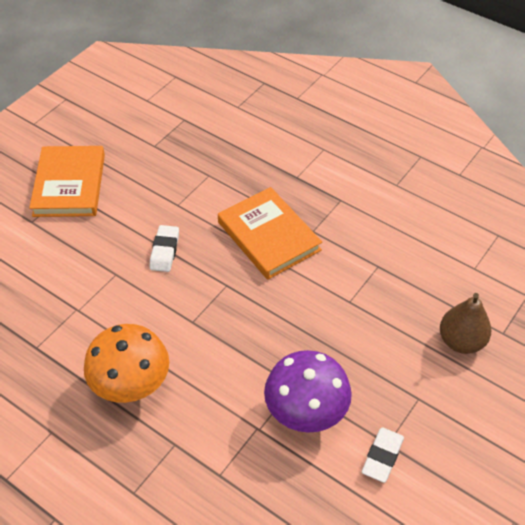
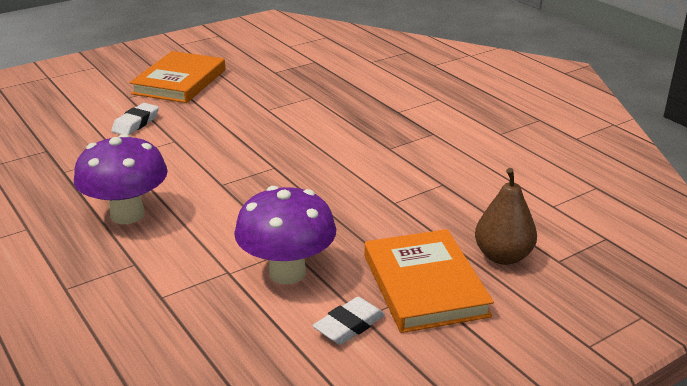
camera: 20 degrees right, 20 degrees down
(132, 386) = (127, 214): orange mushroom -> purple mushroom
(165, 251) = (232, 135): white eraser -> white eraser (136, 123)
(268, 236) = (341, 143): orange book -> orange book (424, 285)

